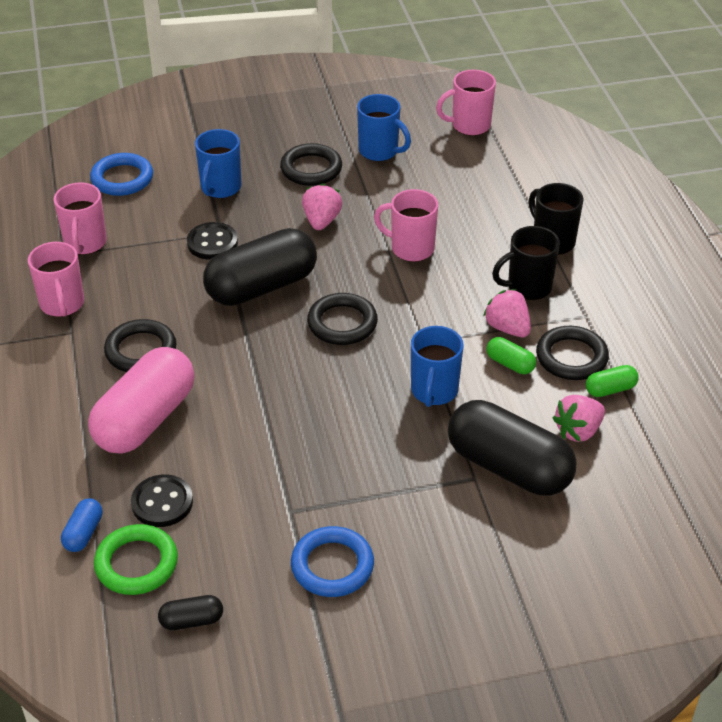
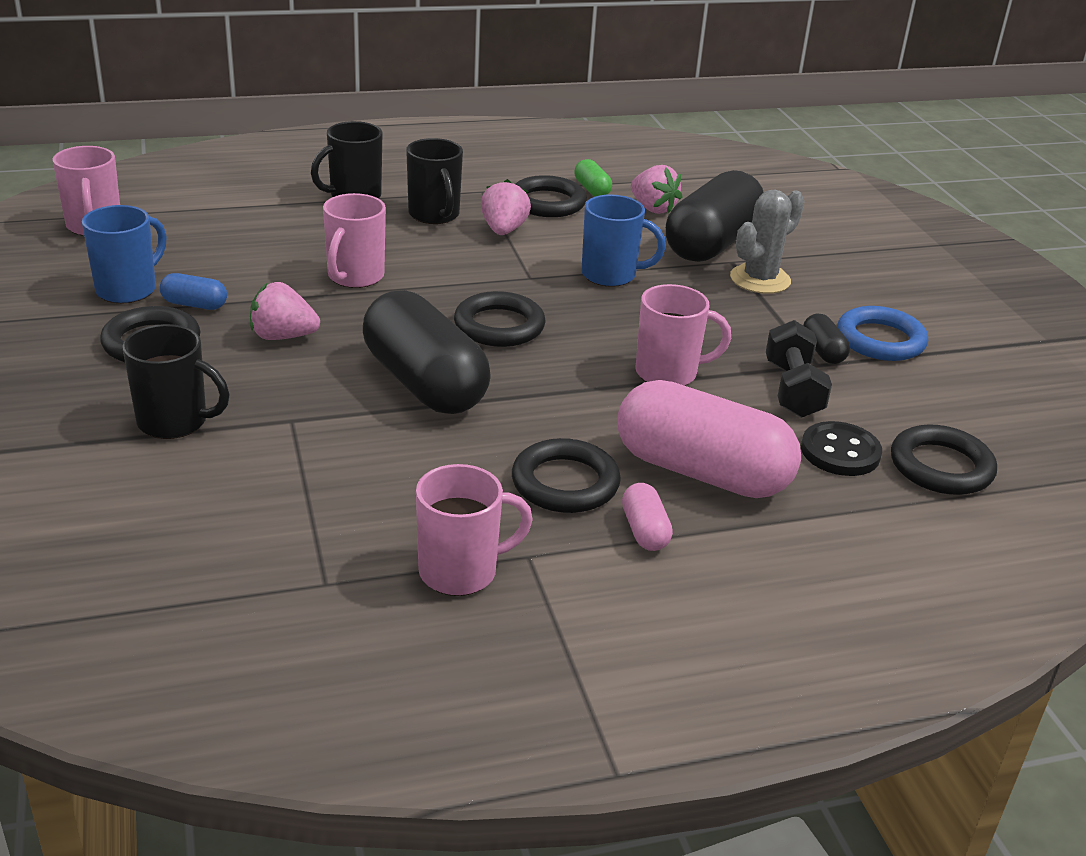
camera: 95 degrees left, 10 degrees down
(83, 533) = (915, 512): blue capsule -> blue capsule (194, 304)
(85, 243) = (297, 559): pink mug -> pink mug (668, 373)
(86, 385) = (644, 531): none -> pink capsule
(122, 179) = (110, 528): blue ring -> none
(136, 563) = (941, 467): green ring -> black ring
(191, 620) = (997, 425): black capsule -> black capsule (823, 351)
(212, 243) = (317, 426): black button -> none
(220, 188) = (175, 422): blue mug -> black mug
(250, 488) = (793, 390): none -> black dumbbell
(440, 494) = (760, 279): none -> grey cactus
(507, 328) = (503, 230): pink strawberry -> pink strawberry turned 135 degrees clockwise
(510, 364) = (561, 233): green capsule -> none

